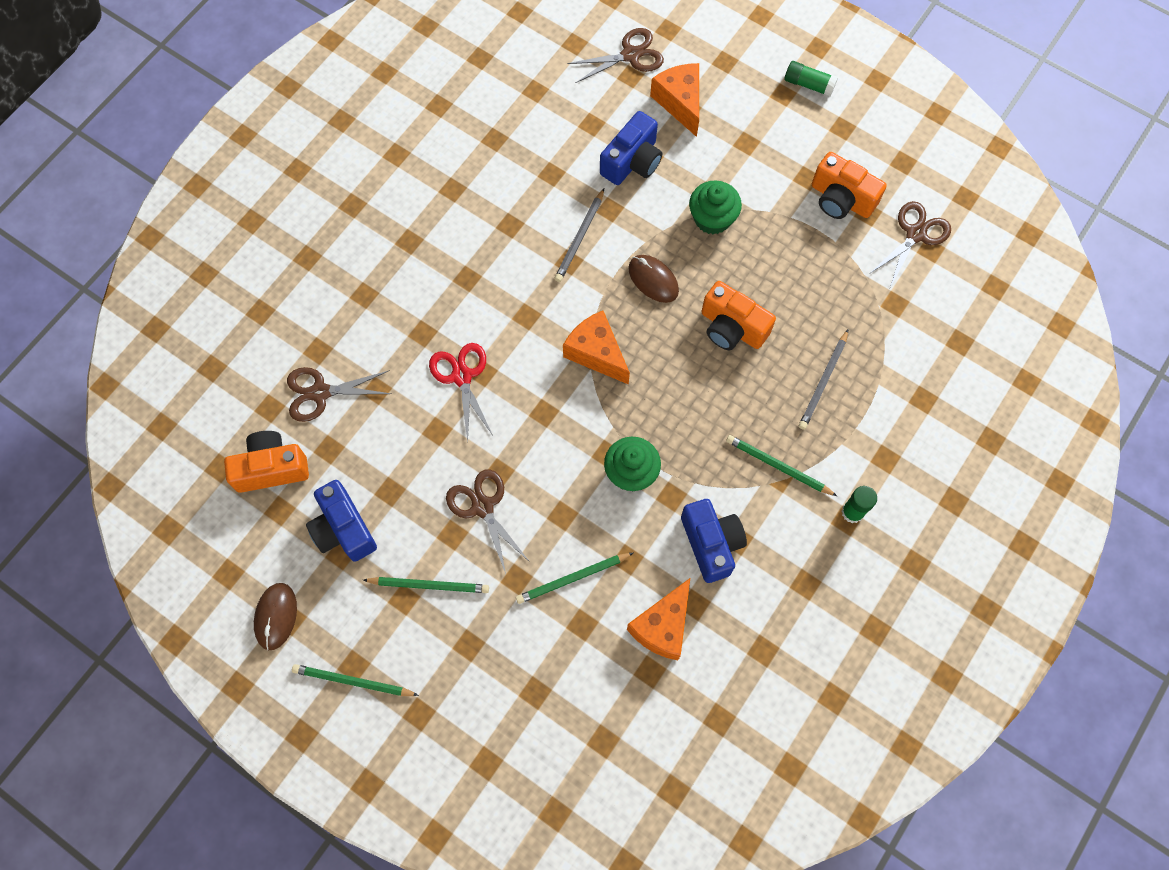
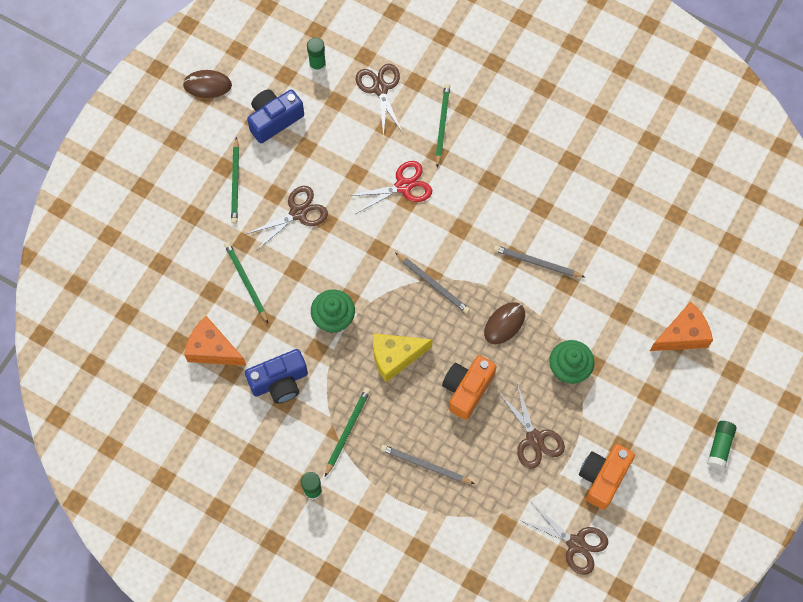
camera: 85 degrees right, 0 degrees up
(271, 468) = (317, 65): orange camera -> green glue stick
(353, 681) = (163, 141): green pencil -> green pencil (442, 125)
(596, 353) = (433, 284): orange cheese -> grey pencil
(630, 55) = (725, 290): brown scissors -> brown scissors (534, 439)
(632, 161) = (616, 299): blue camera -> none
(687, 404) = (395, 357): none -> yellow cheese

